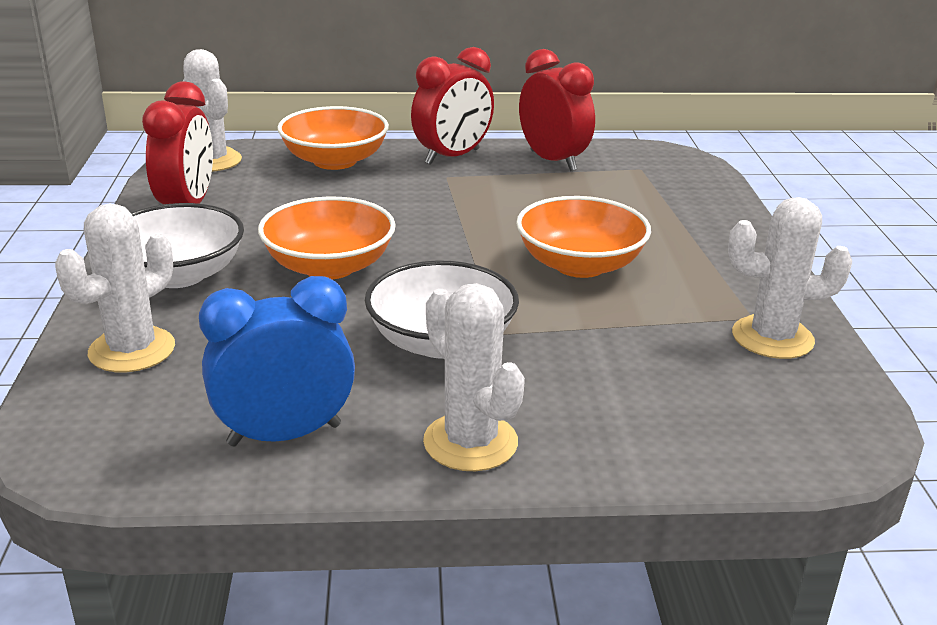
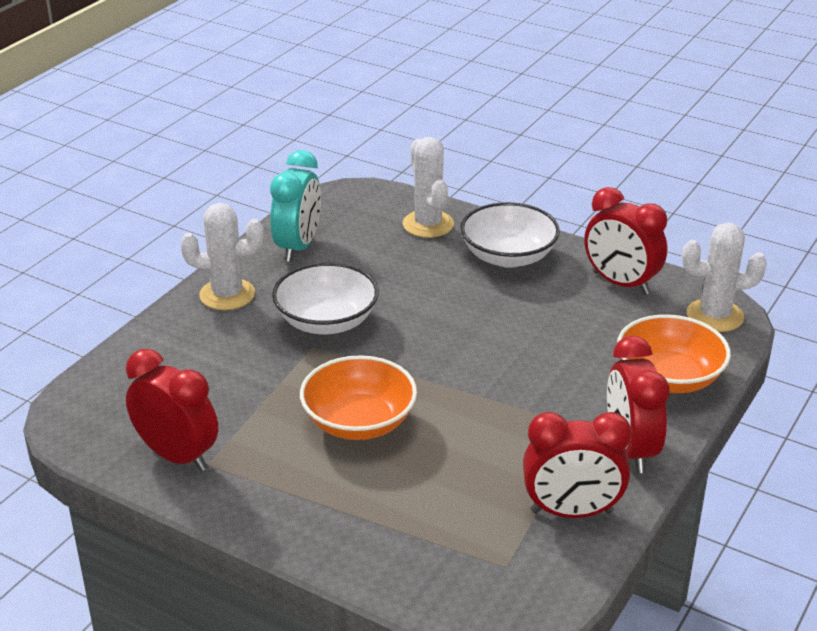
camera: 125 degrees right, 5 degrees up
(284, 435) = (298, 247): blue clock -> turquoise clock
(329, 266) = (465, 313): orange bowl -> none
(772, 338) = (177, 456): white cactus -> red clock

